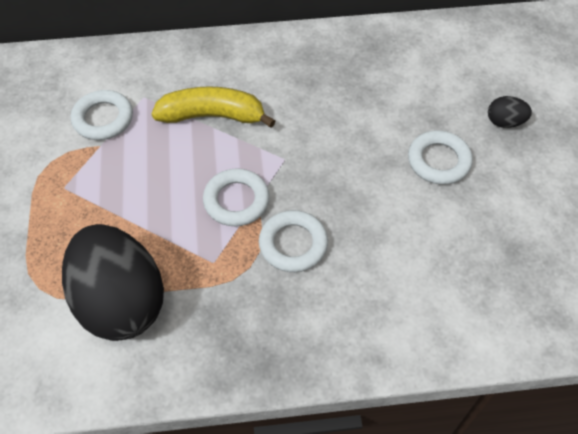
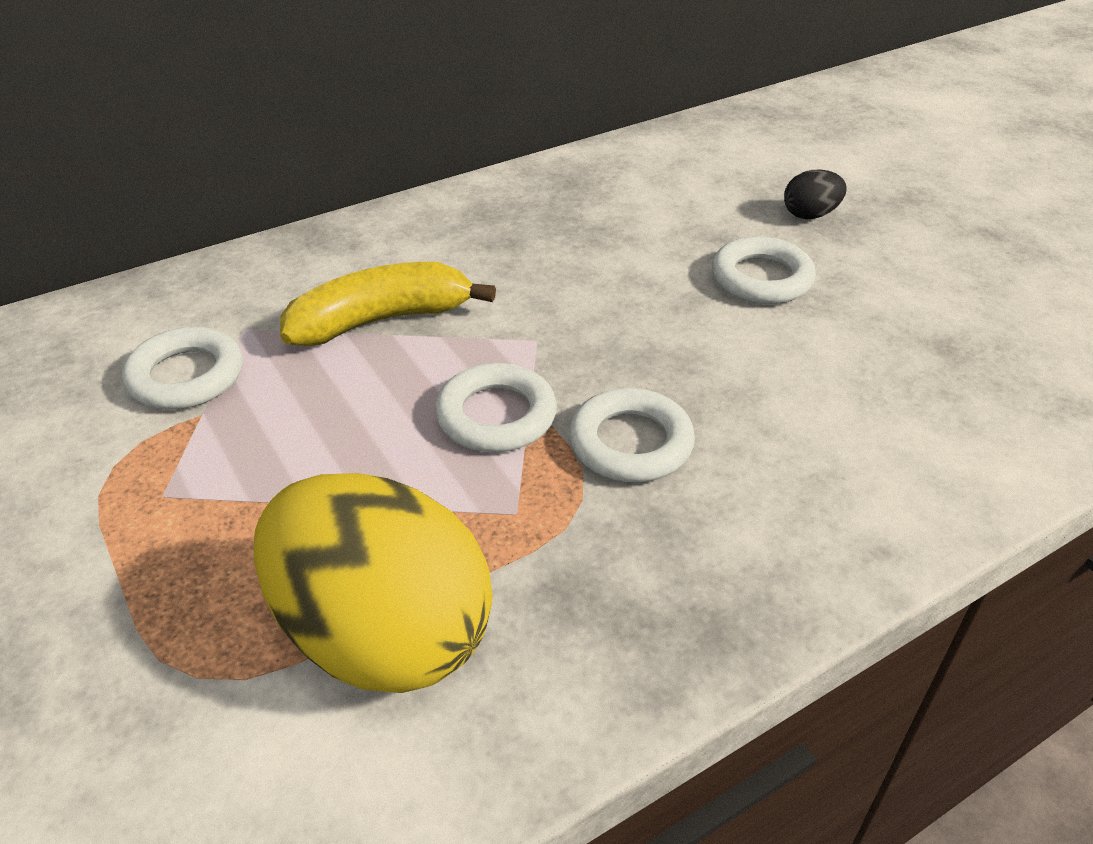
camera: 25 degrees left, 15 degrees down
(121, 302) = (382, 635): black egg -> yellow egg

